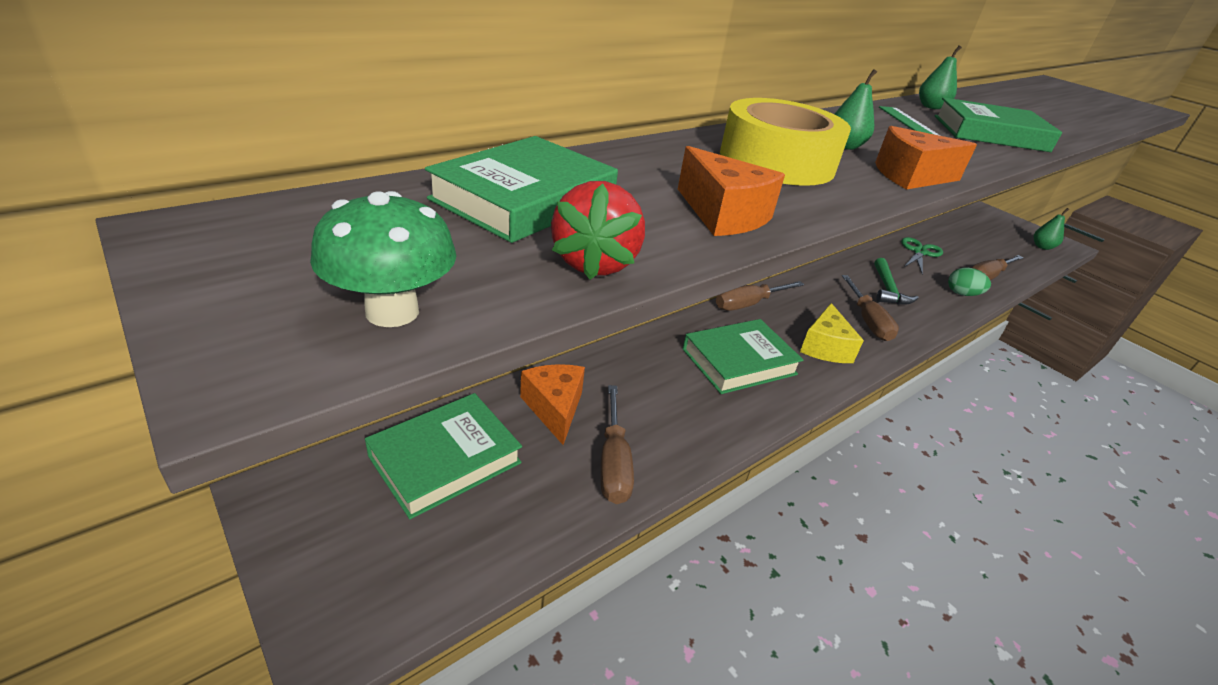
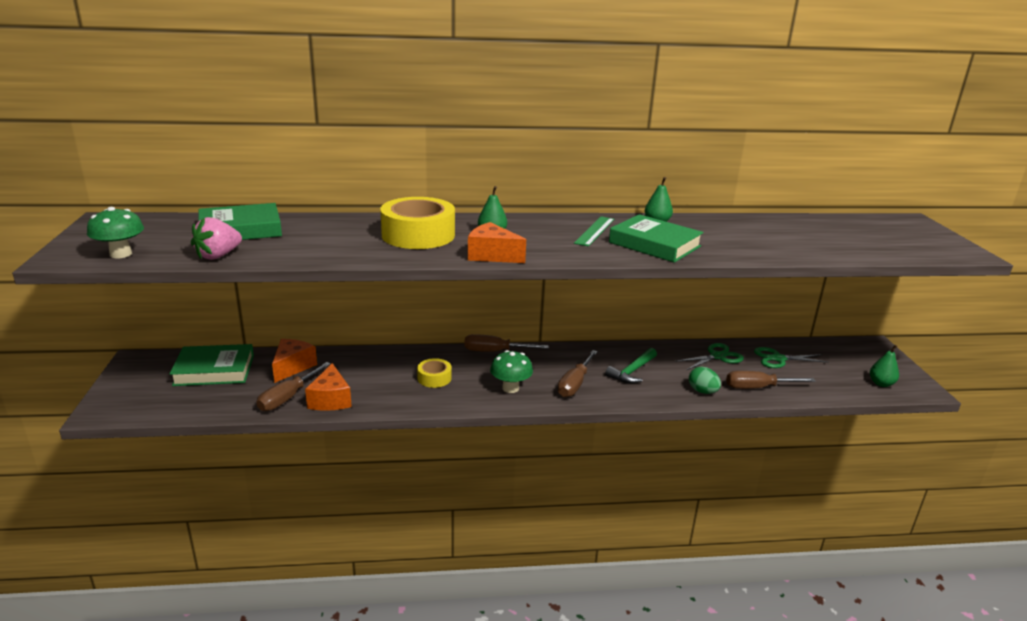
camera: 35 degrees right, 10 degrees down
(595, 263) = (218, 256): red strawberry -> pink strawberry
(723, 215) = (319, 251): orange cheese -> orange cheese (330, 399)
(739, 362) = (434, 378): green book -> yellow tape
(825, 347) = (510, 388): yellow cheese -> green mushroom
(958, 242) = (778, 359): none -> green scissors

